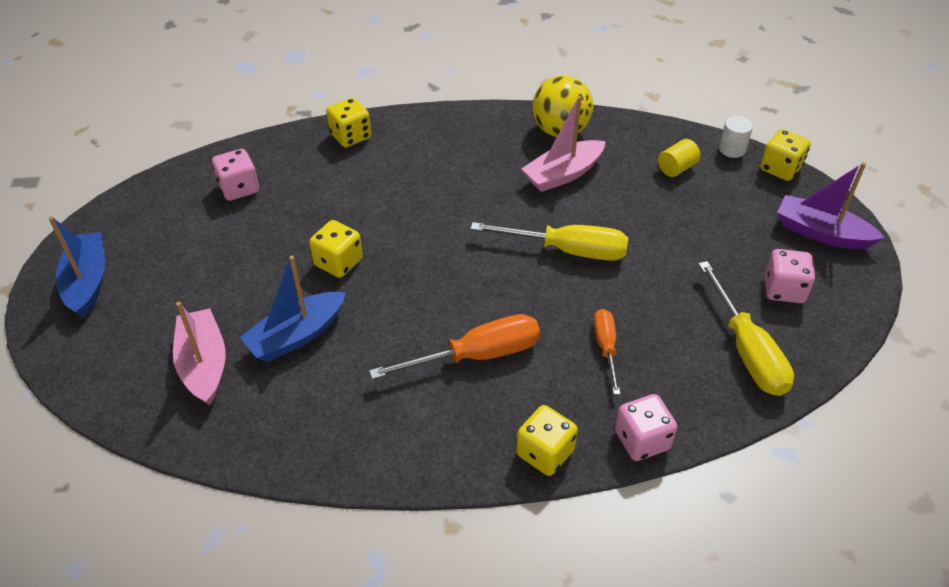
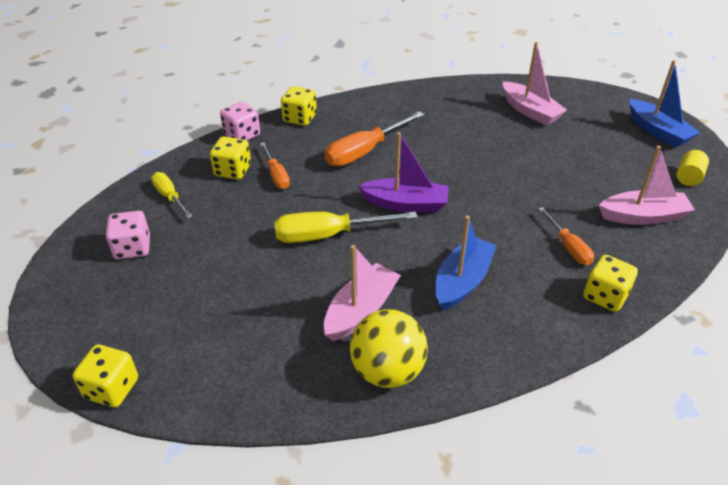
camera: 160 degrees right, 5 degrees down
(239, 188) = (643, 216): pink dice -> pink boat
(296, 335) = (490, 136): blue boat -> blue boat (462, 281)
(338, 262) = (504, 182): yellow dice -> yellow dice (233, 171)
(340, 179) = (568, 247): none -> orange screwdriver
(676, 168) = (238, 354): yellow cylinder -> yellow cylinder (688, 177)
(732, 149) = (170, 403): white cylinder -> none
(747, 350) = (170, 197): yellow screwdriver -> yellow screwdriver, size x0.59
(821, 233) = (82, 313): purple boat -> purple boat (405, 204)

